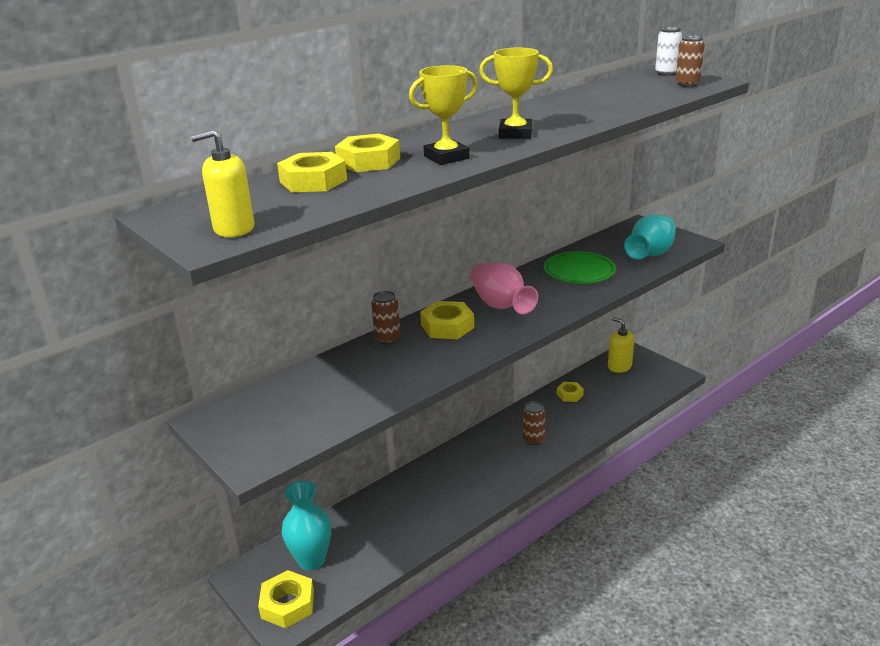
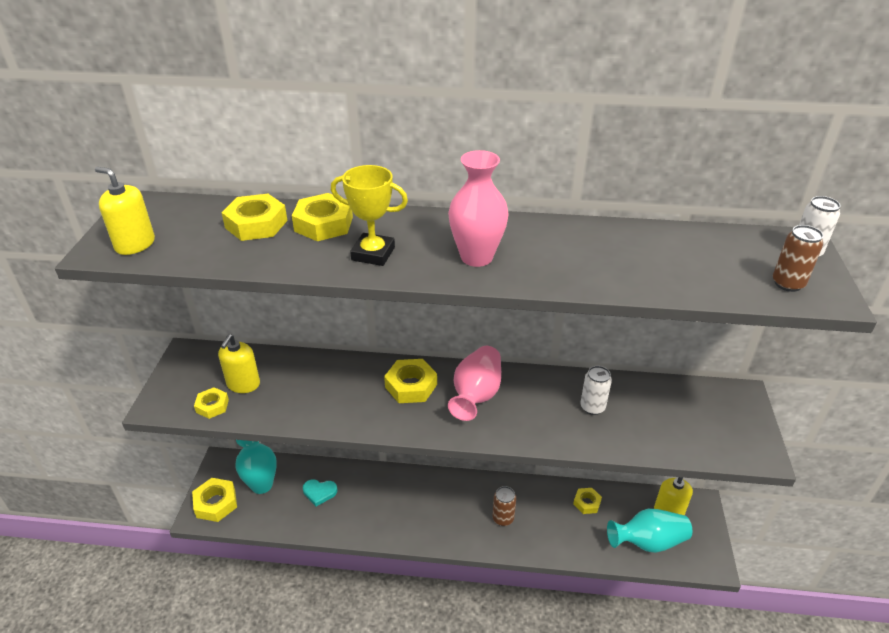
camera: 45 degrees right, 10 degrees up
(308, 403) = (243, 384): none -> yellow soap dispenser
(308, 430) = (212, 406): none -> yellow nut
(373, 526) = (319, 492): none -> turquoise heart
(387, 339) = (360, 366): brown can -> none
(515, 134) = (476, 257): yellow trophy -> pink vase
(579, 271) = (592, 407): green plate -> white can
(650, 254) = (690, 436): turquoise vase -> turquoise vase (648, 542)

